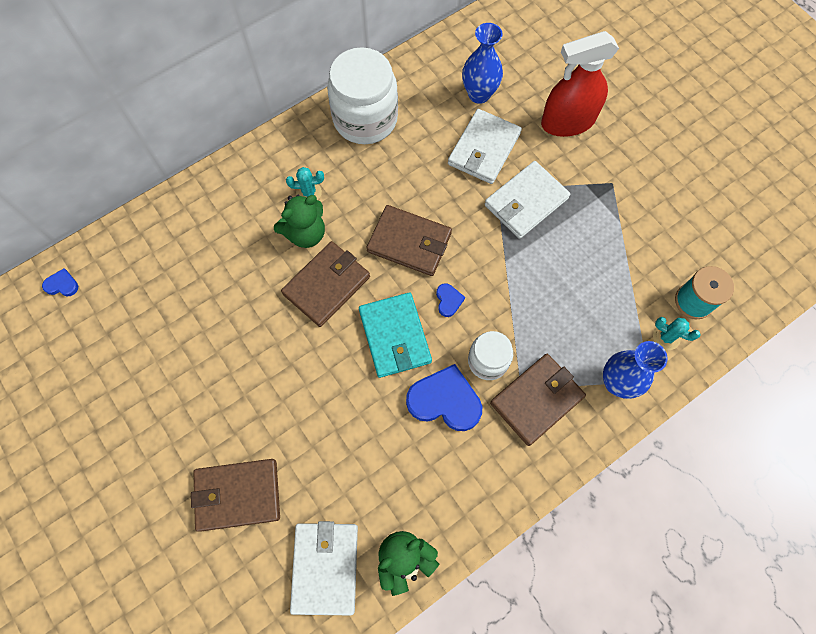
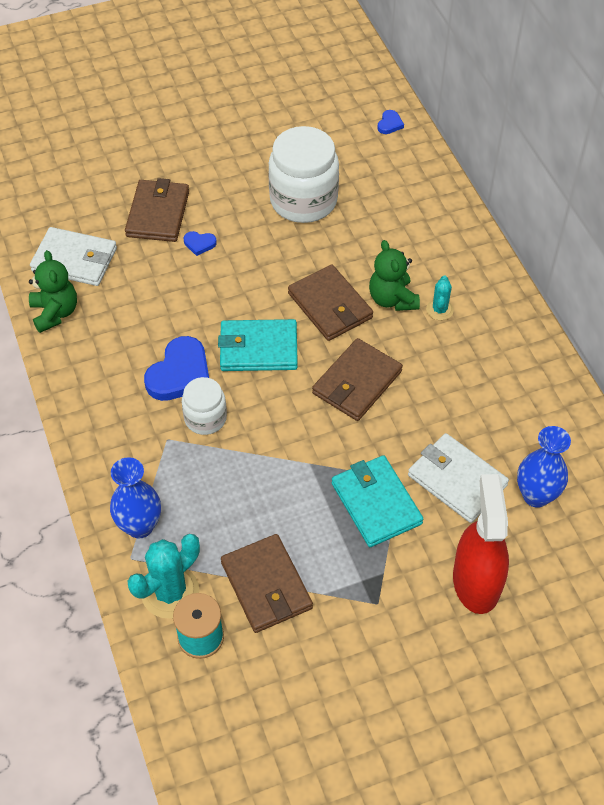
camera: 105 degrees right, 15 degrees down
(365, 119) = (522, 375): white jar -> white jar (303, 200)
(448, 300) = (281, 401): blue heart -> blue heart (199, 244)
(526, 202) = (376, 503): white wallet -> turquoise wallet
(537, 400) = (150, 449): brown wallet -> brown wallet (266, 585)
(666, 337) = (170, 592): turquoise cactus -> turquoise cactus, size x1.83

